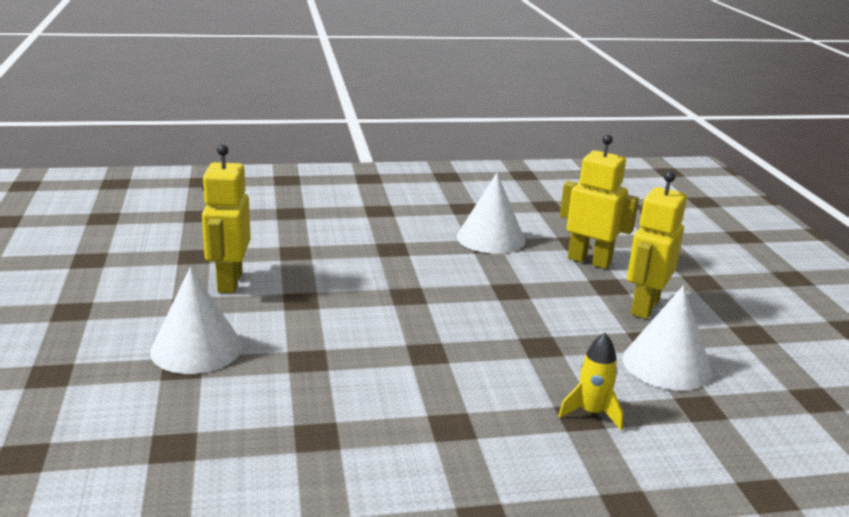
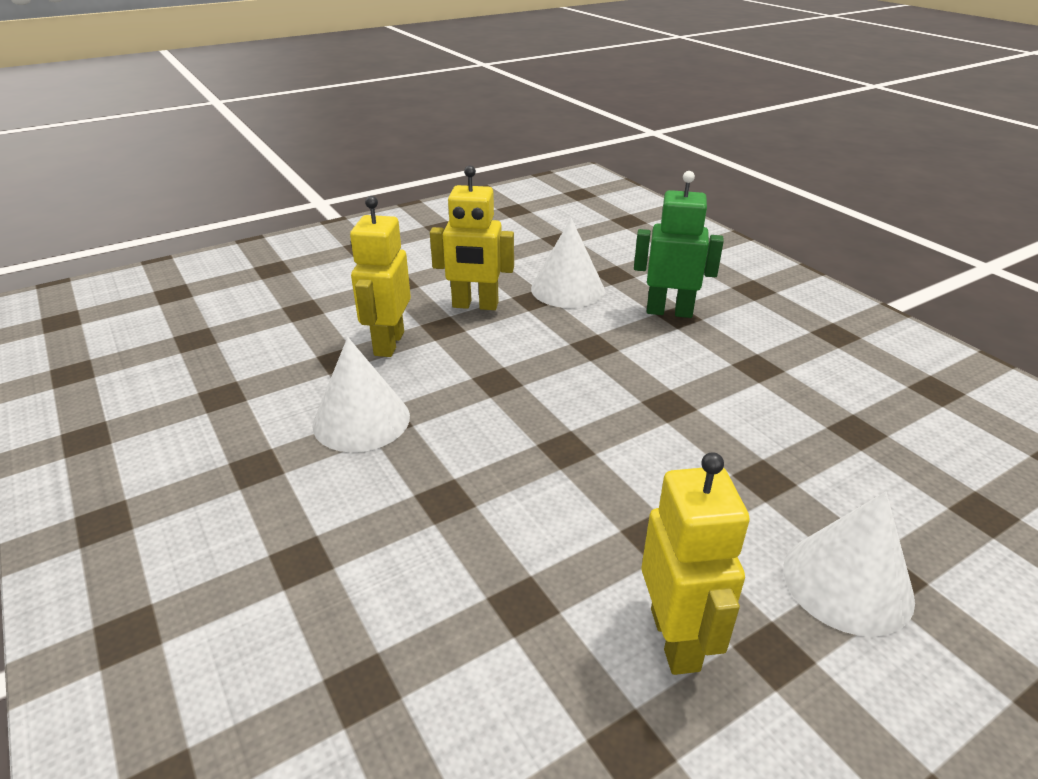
camera: 110 degrees left, 10 degrees up
(229, 282) = (675, 639): yellow robot -> yellow robot turned 75 degrees counterclockwise
(591, 413) = (669, 311): yellow rocket -> green robot

